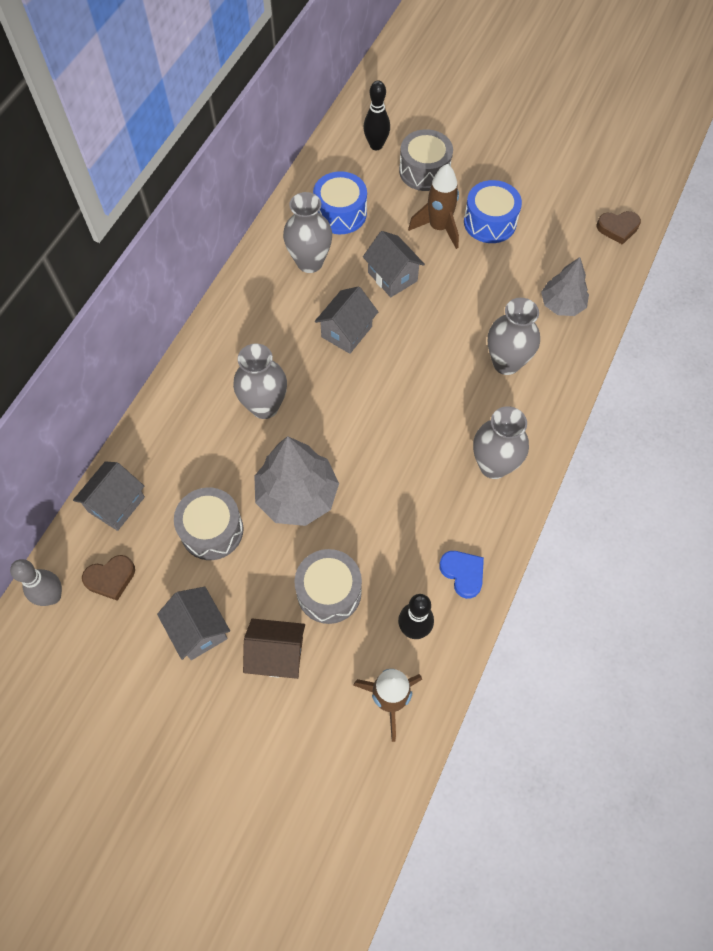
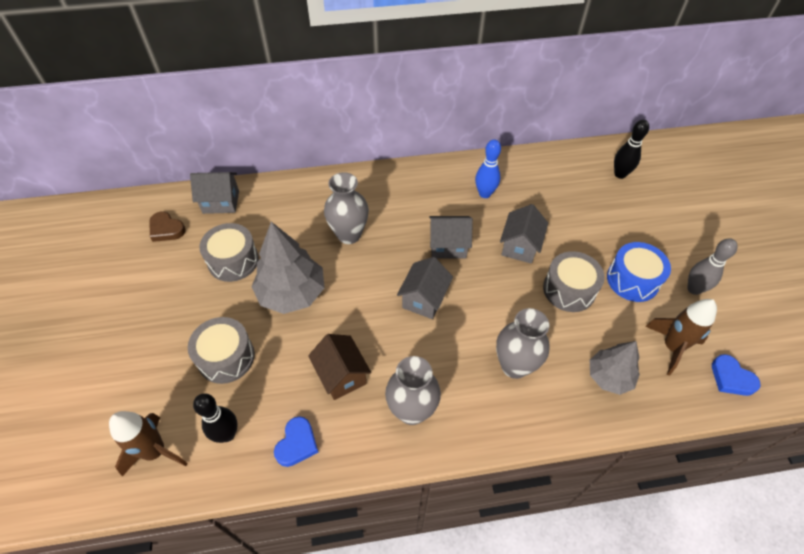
camera: 55 degrees right, 10 degrees down
(52, 596) = (138, 209): grey bowling pin -> grey bowling pin (694, 289)
(198, 630) = (153, 296): grey house -> grey house (424, 299)
(277, 655) = (157, 353): brown house -> brown house (341, 375)
(309, 262) = (484, 194): grey vase -> blue bowling pin
(340, 213) = (541, 187): blue drum -> none
(424, 171) = (631, 213): grey drum -> grey drum (569, 289)
(438, 228) = (591, 250): brown rocket -> brown rocket (671, 347)
(618, 228) = (731, 378): brown heart -> blue heart

